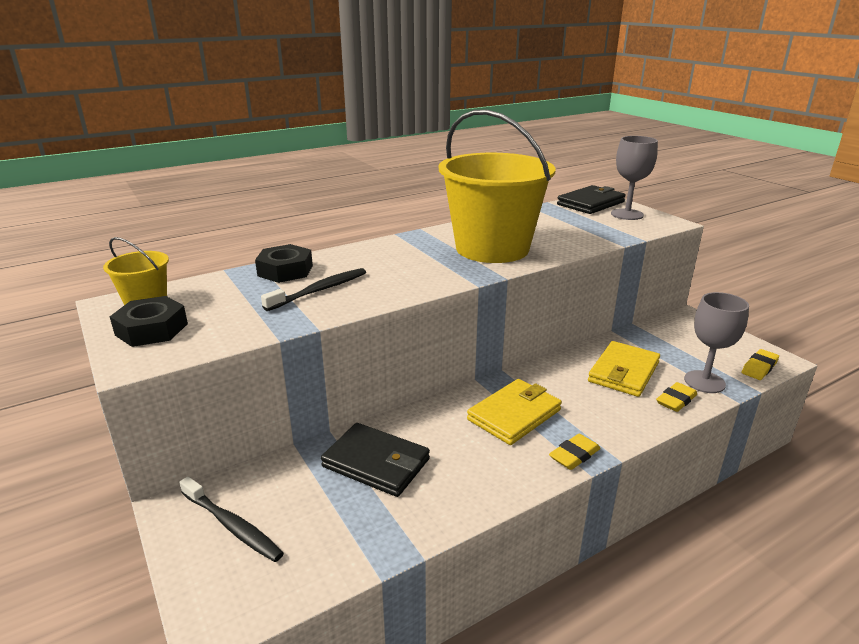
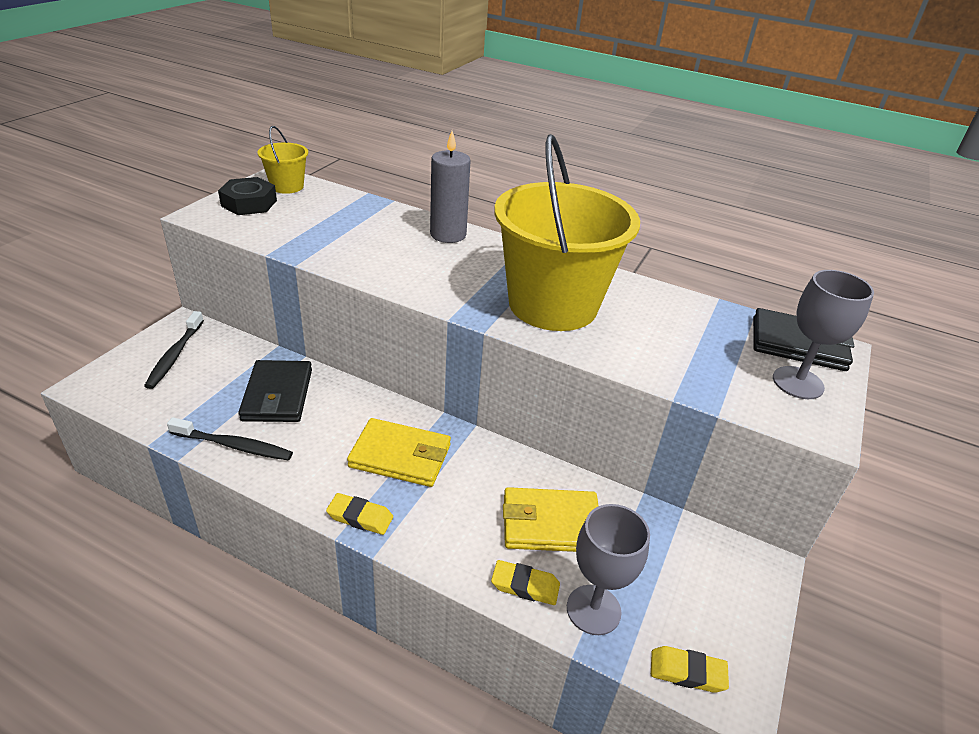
camera: 55 degrees right, 10 degrees up
(285, 270) = (389, 216): black nut -> none
(320, 290) = (365, 243): black toothbrush -> black toothbrush (234, 446)
(349, 256) = (448, 234): none -> grey candle

